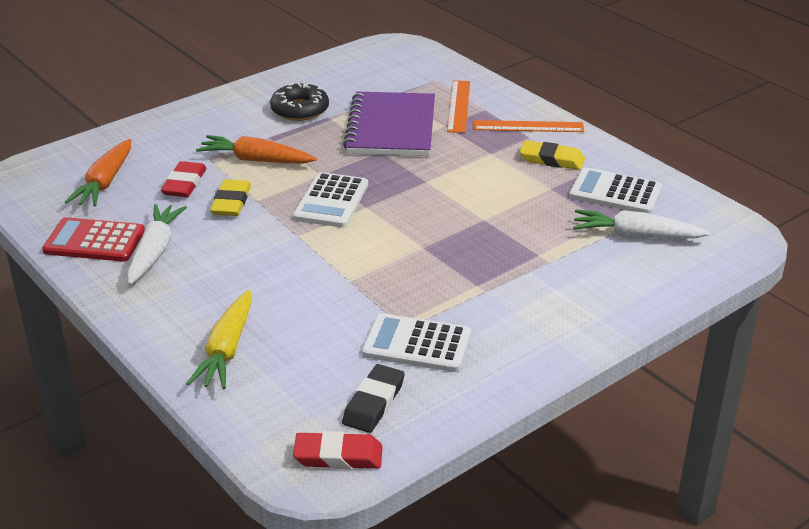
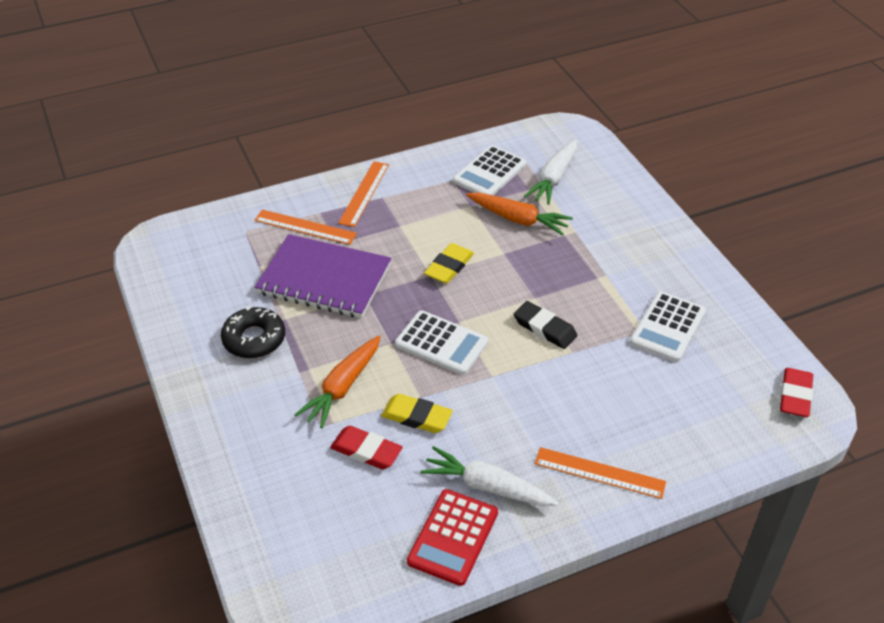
camera: 75 degrees left, 10 degrees up
(105, 182) = (336, 521): orange carrot -> orange carrot (518, 219)
(184, 315) = (599, 473): none -> orange ruler
(226, 350) = (656, 447): yellow carrot -> none
(373, 403) = (736, 365): black eraser -> black eraser (544, 328)
(552, 159) = (426, 193): yellow eraser -> yellow eraser (449, 267)

